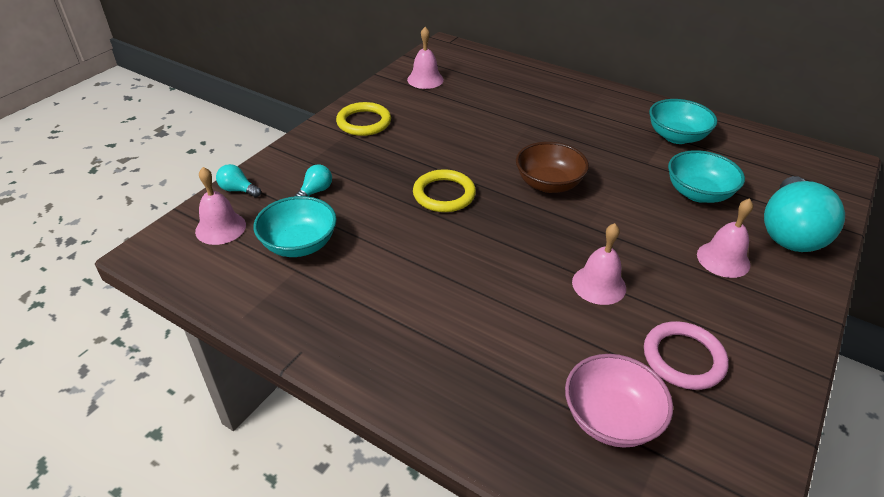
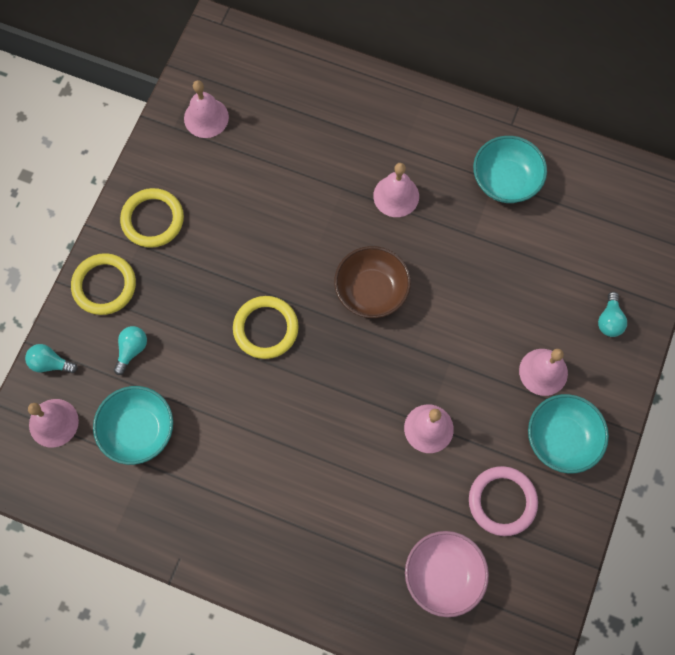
camera: 10 degrees left, 30 degrees up
(307, 152) = (104, 285): none -> yellow ring
(577, 134) = (396, 196): none -> pink bell
(698, 193) = (524, 277): turquoise bowl -> turquoise bowl (561, 438)
(789, 232) = (609, 320): turquoise light bulb -> turquoise light bulb, size x0.42

